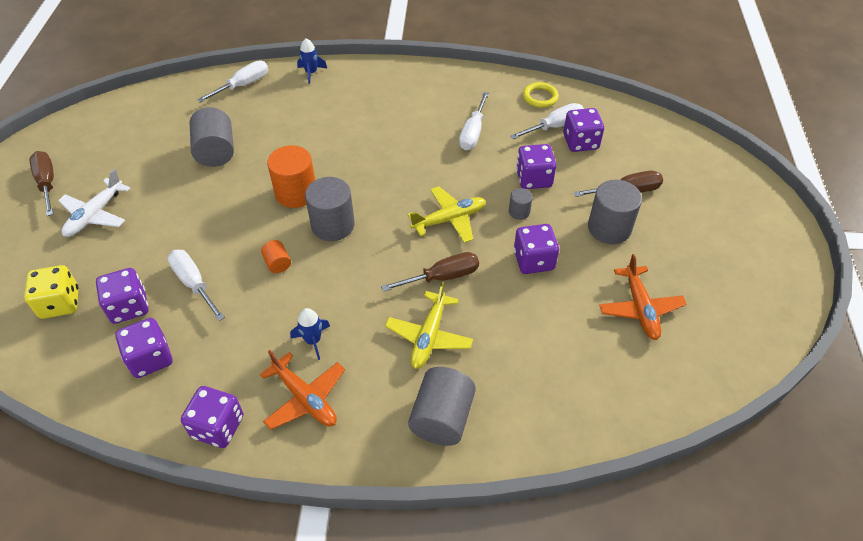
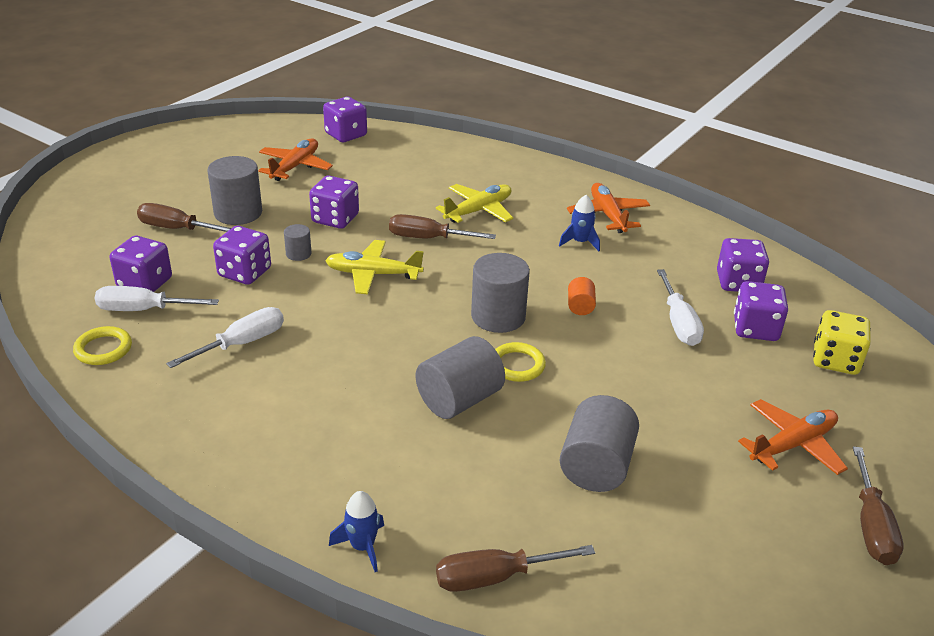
camera: 150 degrees left, 15 degrees down
(95, 215) = (792, 445): white plane -> orange plane
(218, 427) = (687, 225): purple dice -> purple dice (346, 135)
(243, 85) = (495, 577): white screwdriver -> brown screwdriver
(296, 193) = (517, 365): orange cylinder -> yellow ring
(442, 418) = (510, 173): grey cylinder -> grey cylinder (459, 400)

